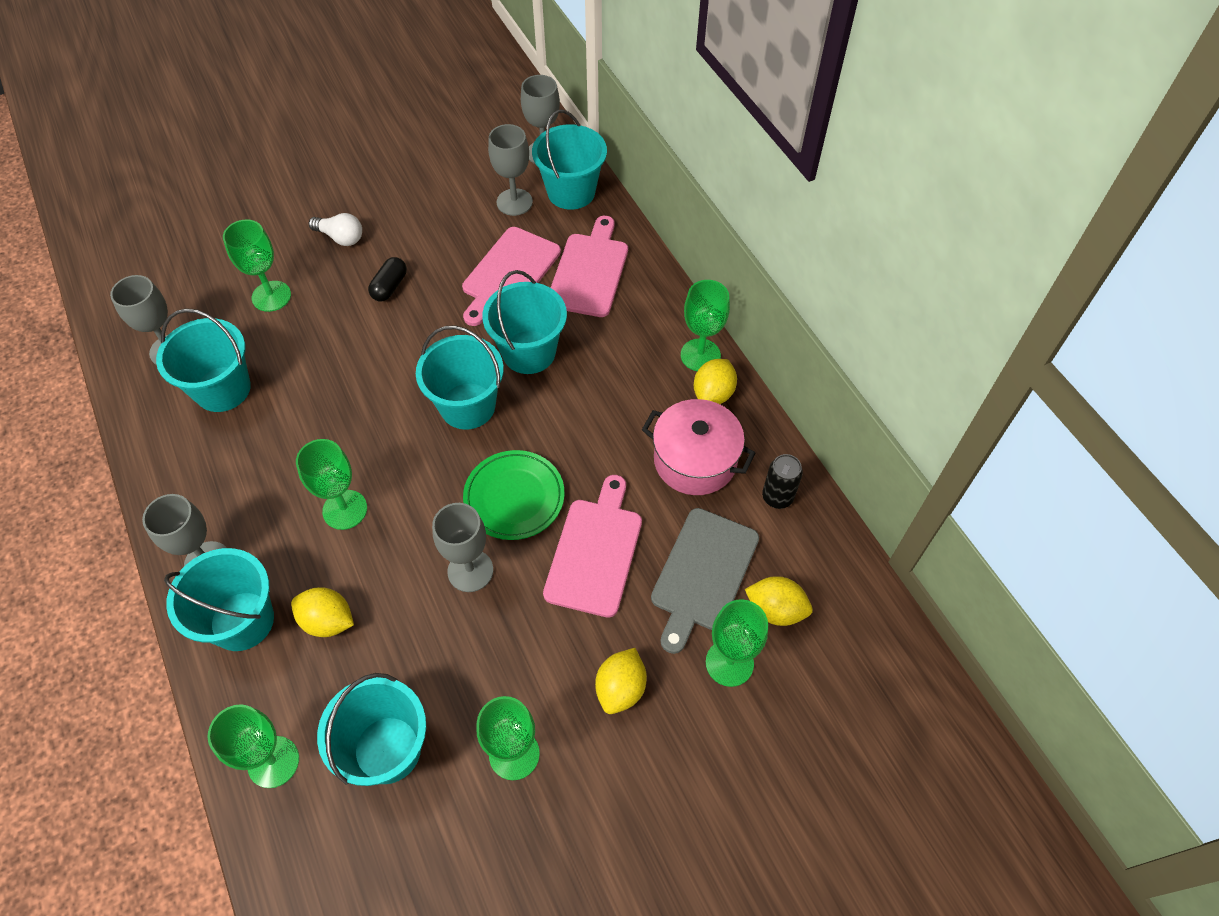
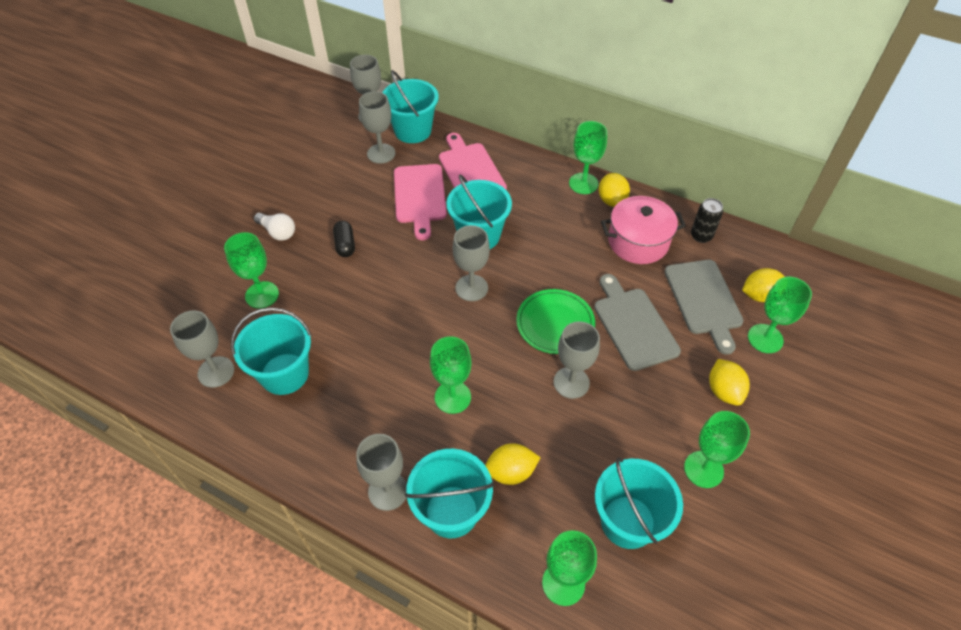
camera: 35 degrees left, 5 degrees down
(341, 237) = (278, 232): white light bulb -> white light bulb turned 45 degrees clockwise
(467, 406) = (471, 288): turquoise bucket -> grey goblet
(595, 551) = (633, 325): pink cutting board -> grey cutting board

